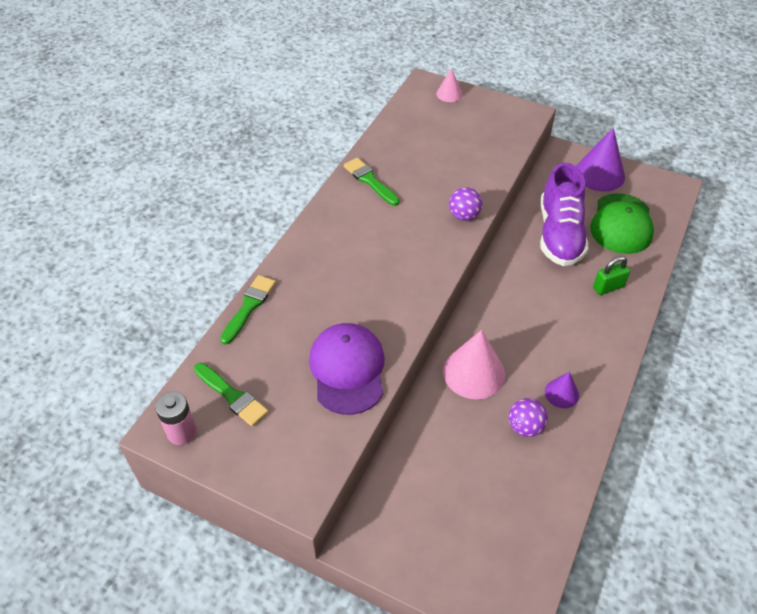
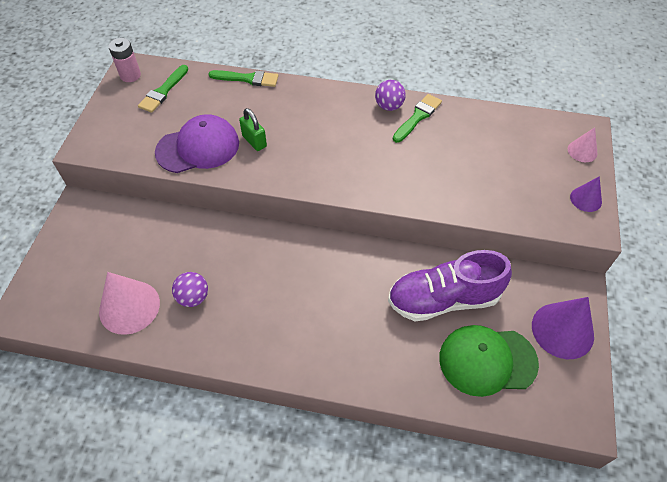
camera: 75 degrees right, 5 degrees up
(464, 216) = (400, 193): purple ball -> purple ball (389, 106)
(474, 372) = (244, 250): pink cone -> pink cone (129, 307)
(561, 393) = (235, 323): purple cone -> purple cone (586, 199)
(608, 287) = (383, 353): green padlock -> green padlock (254, 141)

